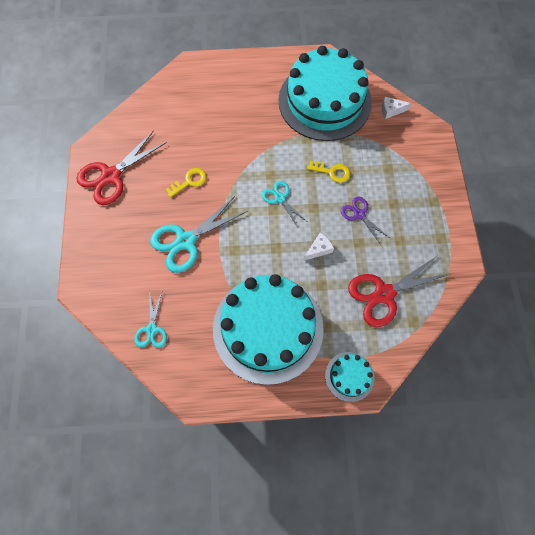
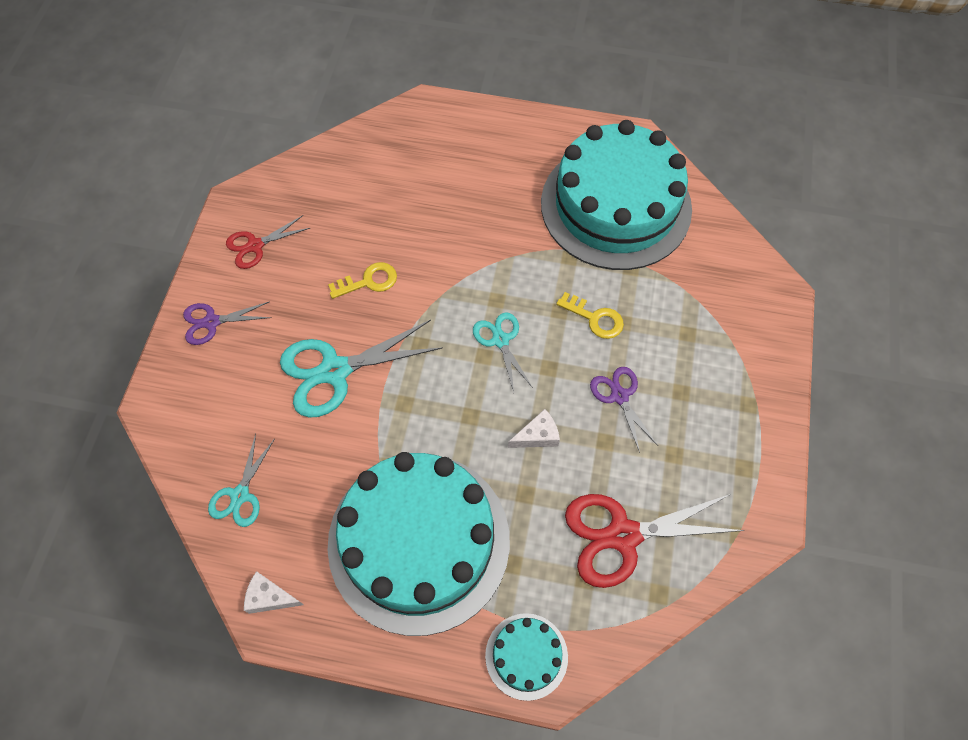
camera: 15 degrees right, 5 degrees down
(99, 230) = (211, 322): none -> purple scissors
(111, 176) = (255, 246): red scissors -> red scissors, size x0.56
(391, 110) = (719, 243): white cheese -> white cheese (270, 597)

